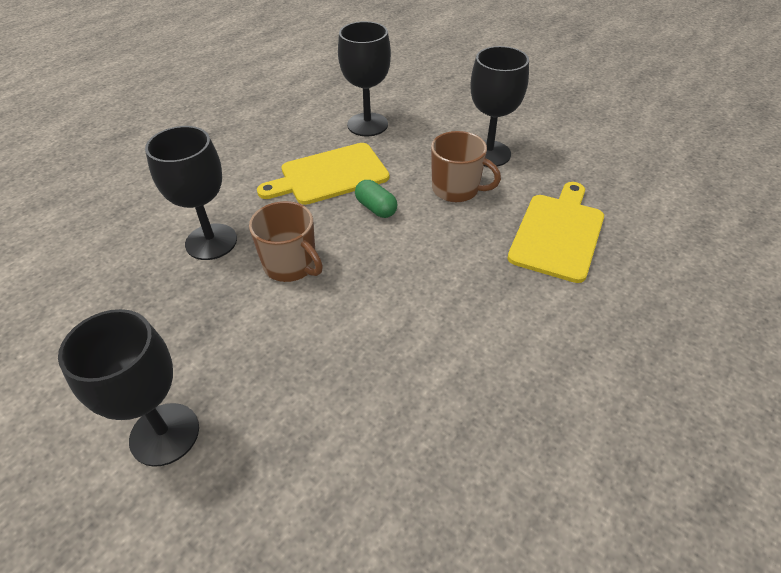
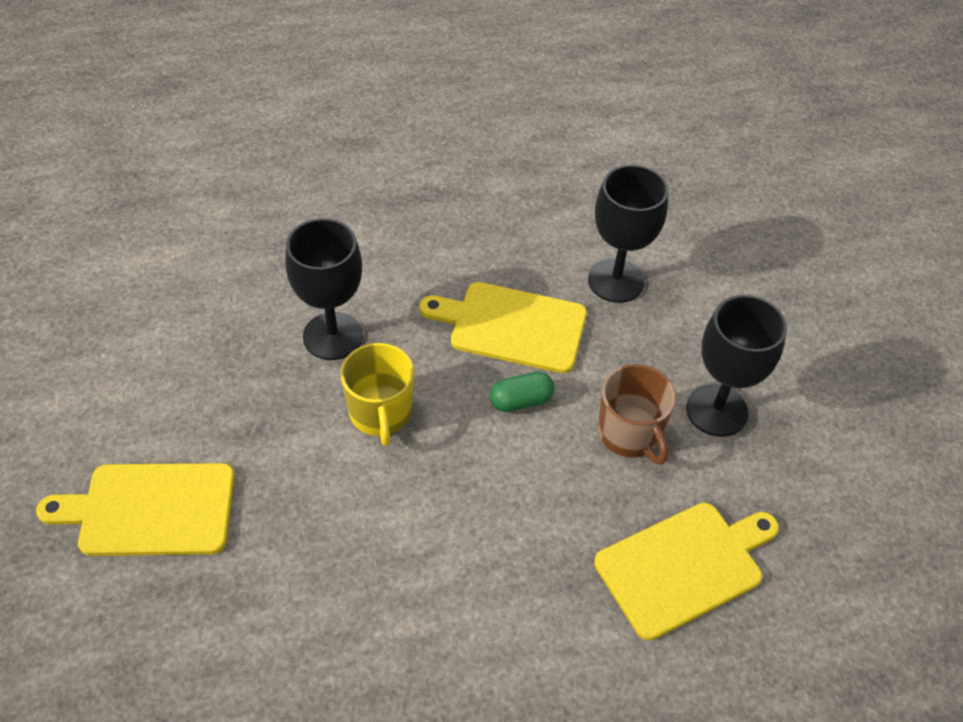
camera: 35 degrees right, 5 degrees up
(164, 434) = (150, 509): black goblet -> yellow cutting board
(291, 265) = (380, 413): brown mug -> yellow mug
(376, 208) = (521, 401): green capsule -> green capsule turned 75 degrees clockwise

